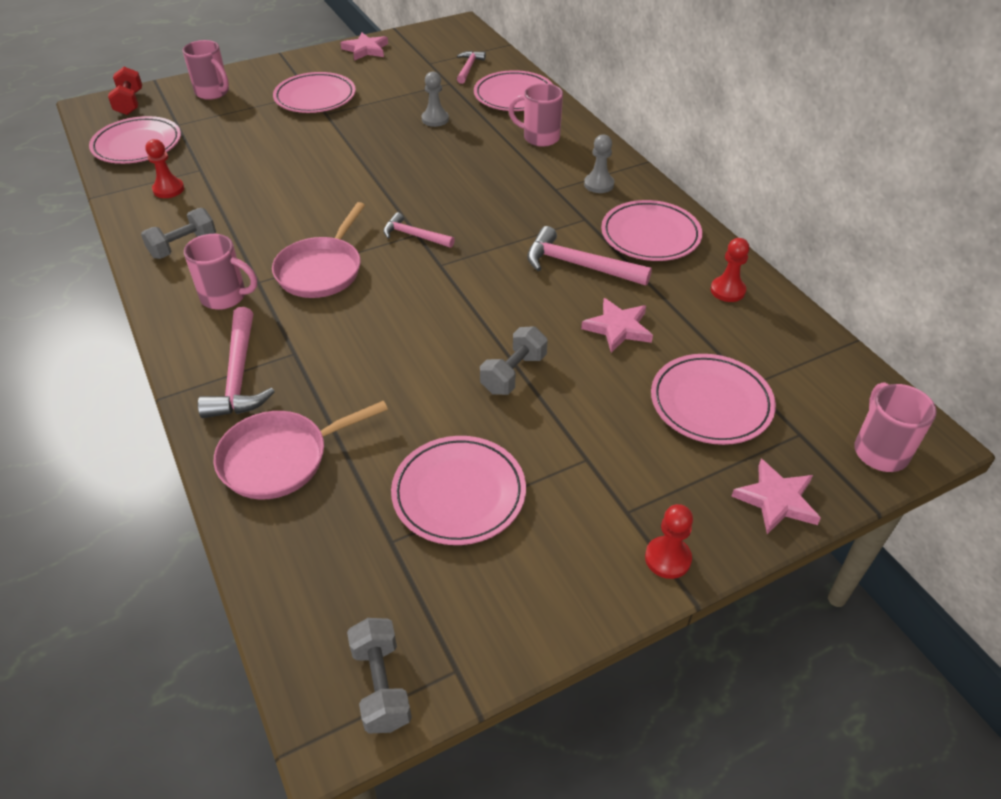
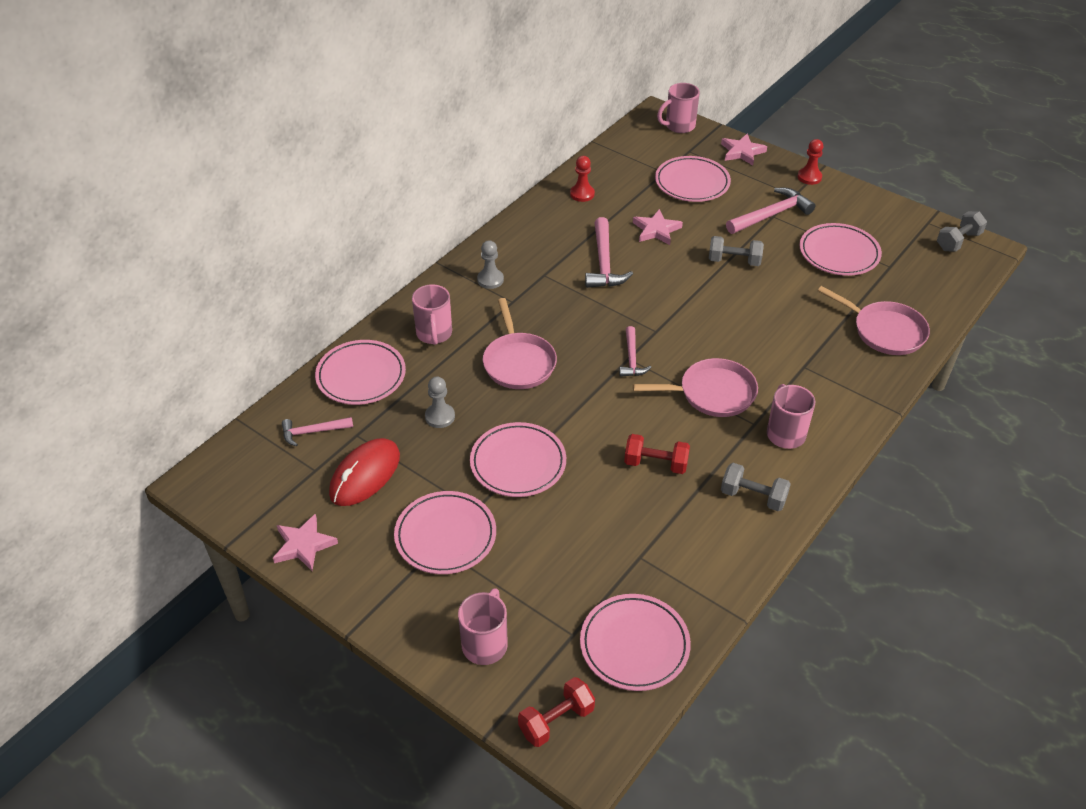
camera: 115 degrees left, 0 degrees up
(168, 189) = (687, 561): red pawn -> none
(239, 375) = (846, 383): pink hammer -> pink hammer (771, 215)
(276, 206) = (655, 464): none -> red dumbbell
(405, 79) = (365, 475): none -> red mouse
(466, 170) = (518, 362): none -> pink pan
(650, 235) = (543, 238): pink plate -> pink plate (518, 463)

